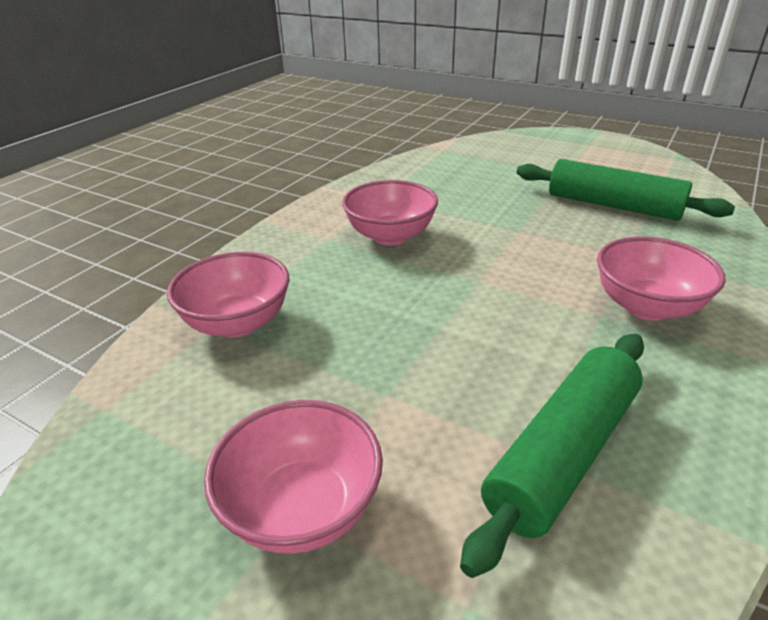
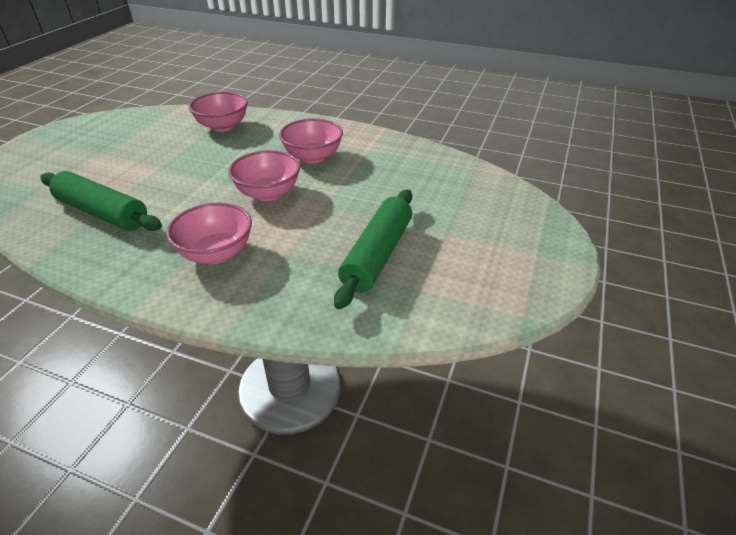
camera: 80 degrees right, 5 degrees up
(302, 508) = (102, 156): pink bowl -> pink bowl (268, 193)

